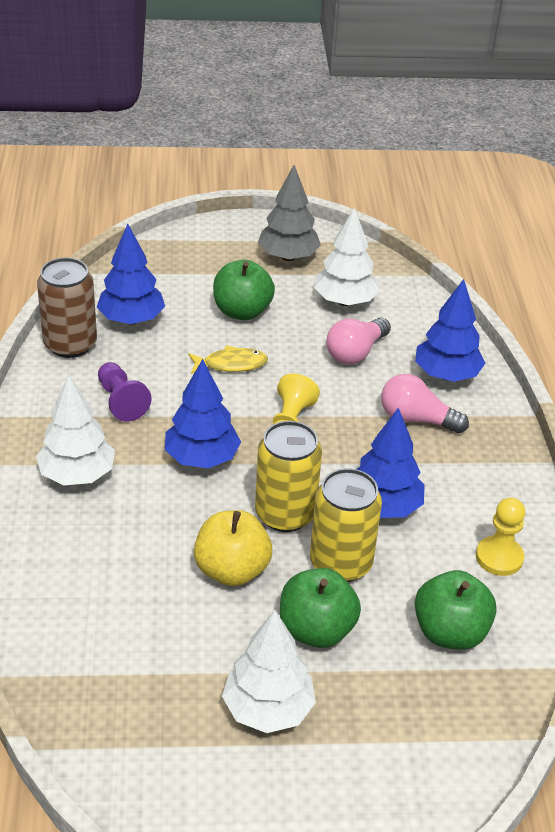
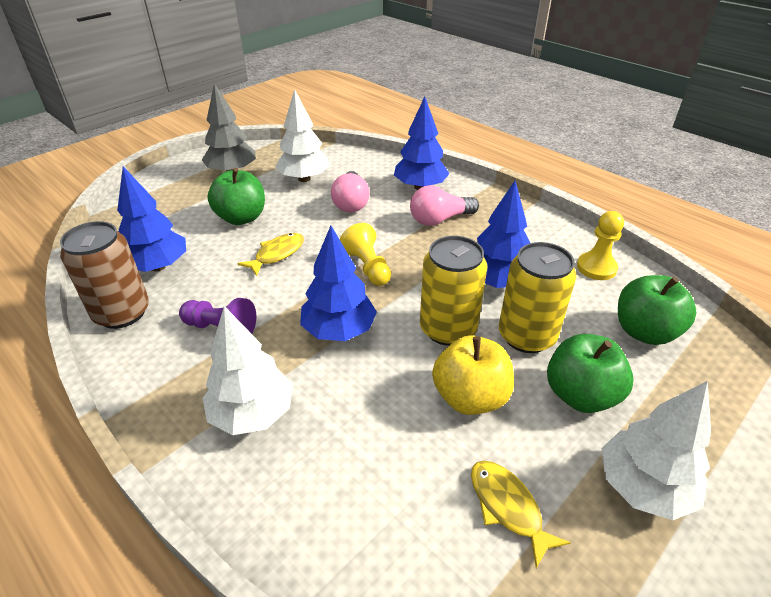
camera: 40 degrees left, 0 degrees up
(161, 646) = (508, 507): none -> yellow fish

